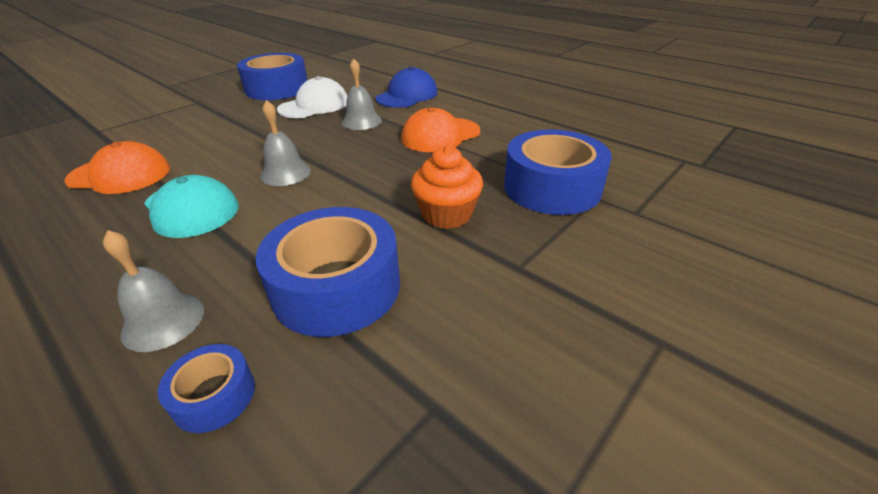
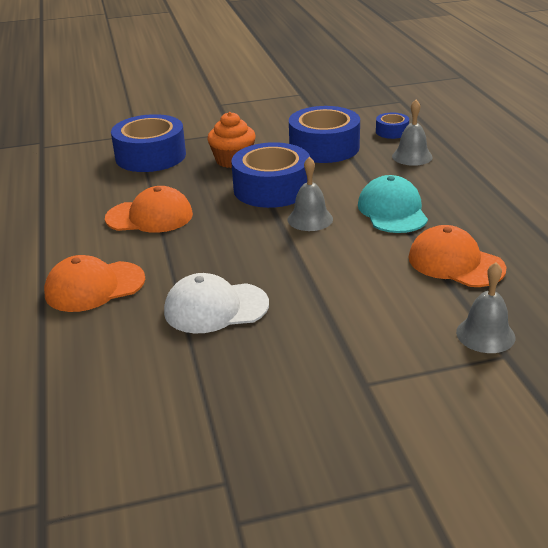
camera: 145 degrees left, 5 degrees down
(277, 89) = (232, 377): blue tape -> blue tape (272, 188)
(361, 121) = (193, 259): grey bell -> grey bell (485, 334)
(407, 95) = (94, 287): blue cap -> orange cap

